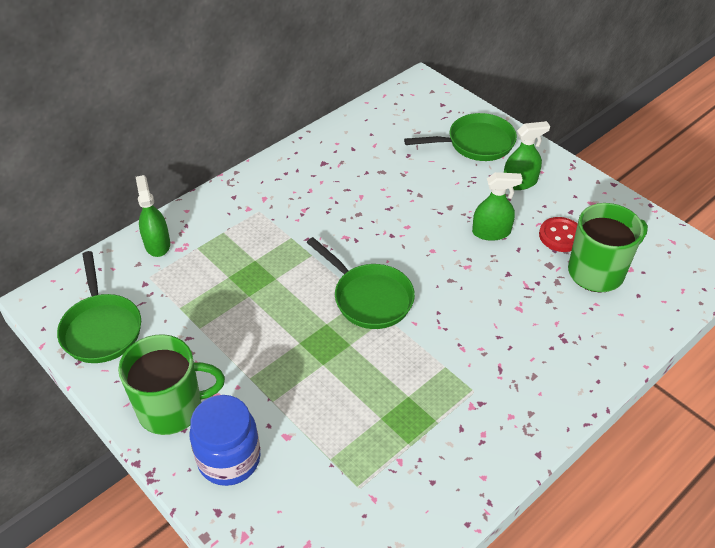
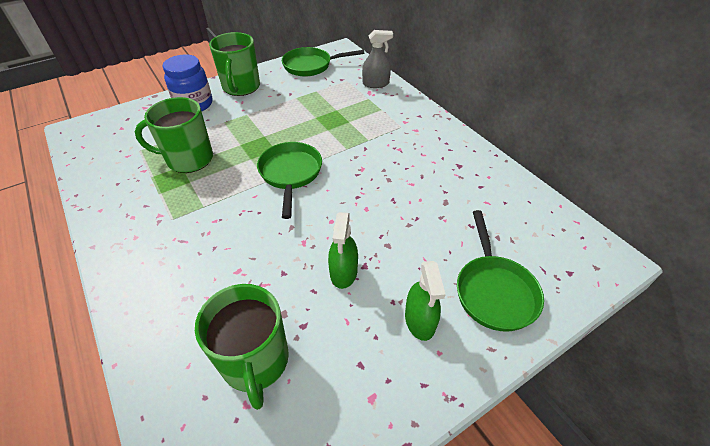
camera: 100 degrees right, 0 degrees up
(157, 244) = (376, 83): green spray bottle -> grey spray bottle
(365, 414) = (188, 159): none -> green mug
(369, 298) = (290, 174): green pan -> green pan turned 120 degrees clockwise
(560, 236) = (322, 339): red button -> none

